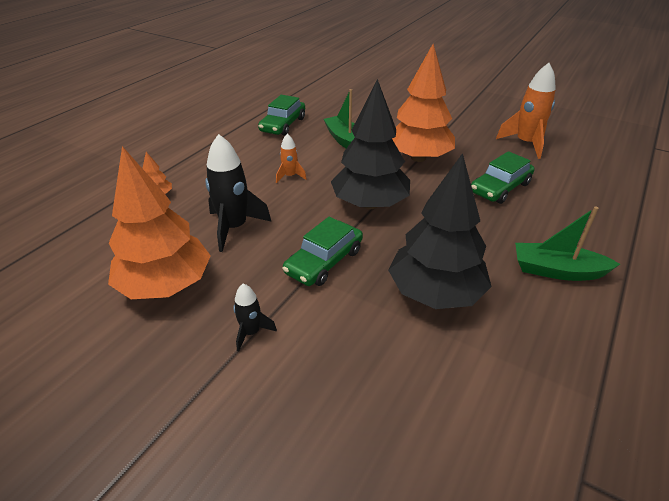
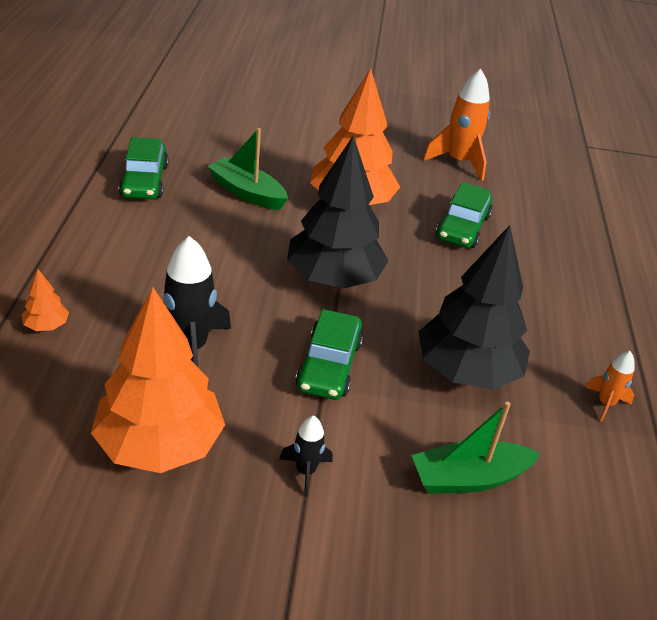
camera: 30 degrees left, 0 degrees up
(290, 176) = (210, 259): orange rocket -> orange rocket (605, 403)
(557, 271) = (565, 316): green boat -> green boat (469, 478)

